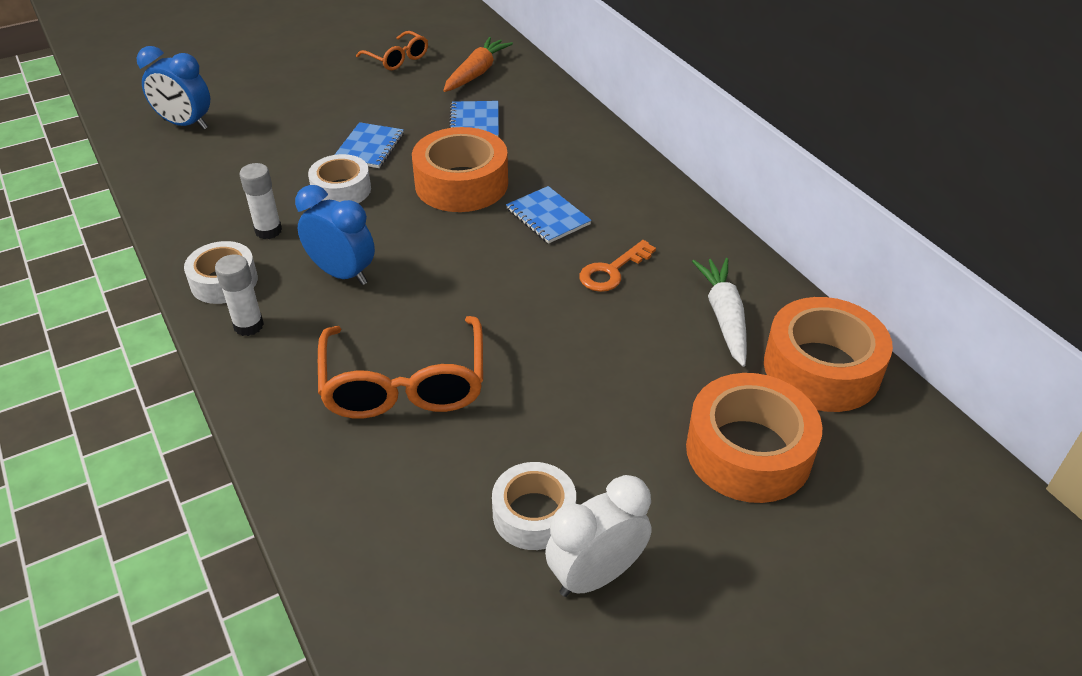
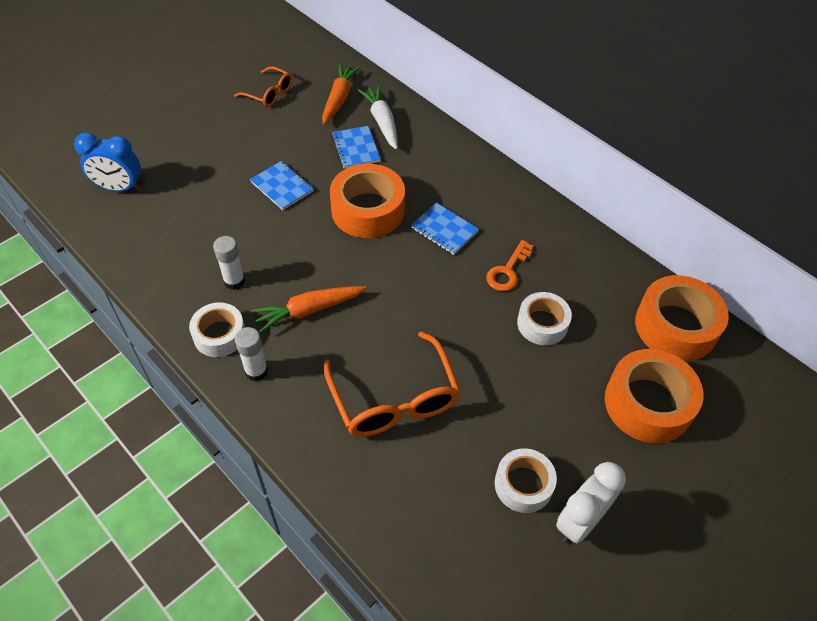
camera: 15 degrees left, 10 degrees up
(341, 190) = (276, 232): white tape -> white tape (542, 324)
(342, 274) = (309, 310): blue clock -> orange carrot
(369, 147) = (282, 187): blue notebook -> blue notebook turned 45 degrees counterclockwise
(724, 317) = (598, 296): white carrot -> white carrot (382, 122)

